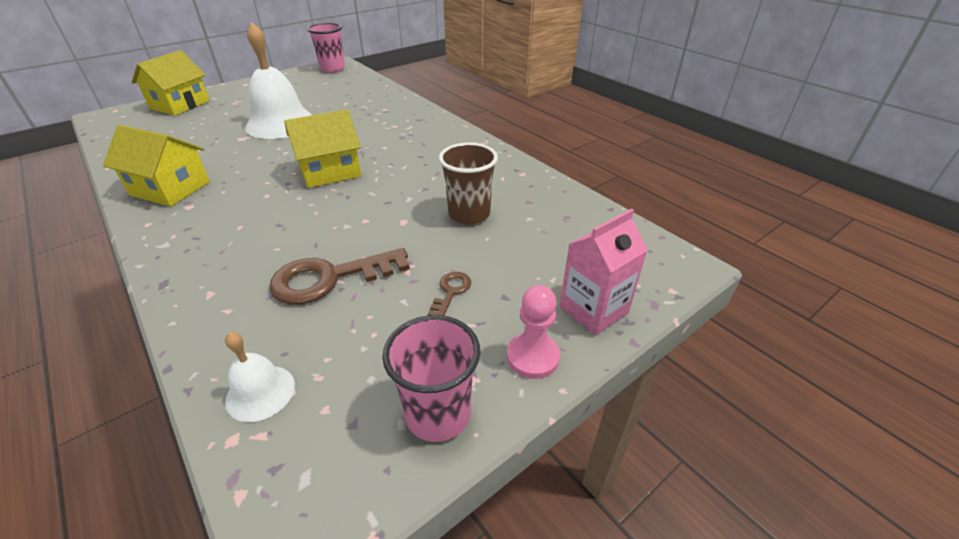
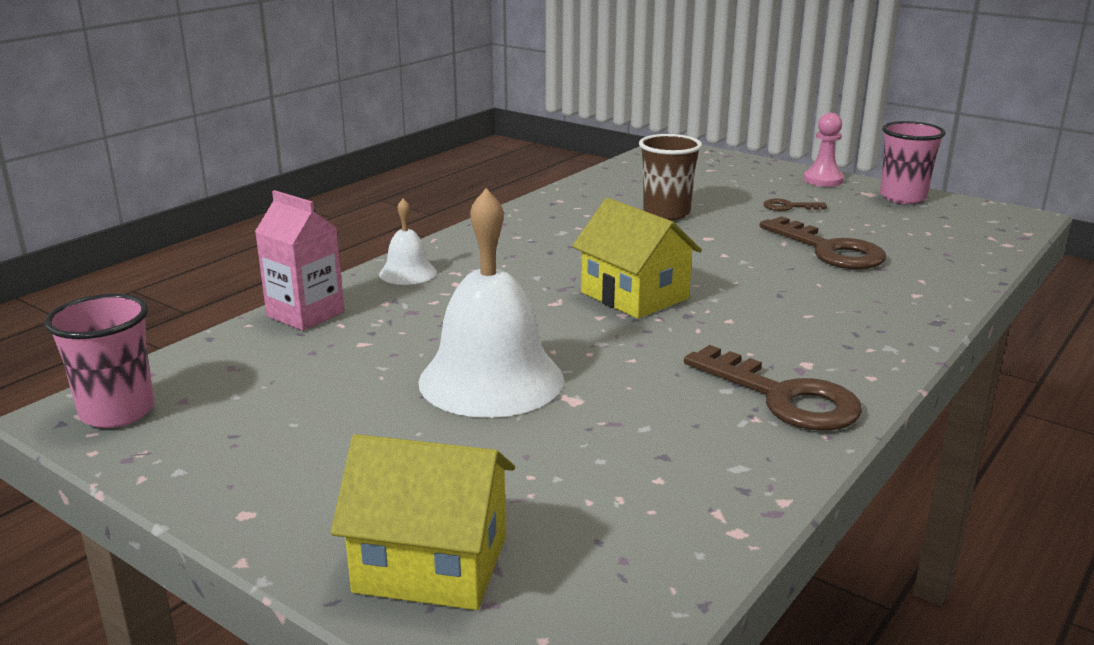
camera: 105 degrees left, 15 degrees down
(170, 188) = (783, 397): yellow house -> brown key
(260, 392) = (967, 245): white bell -> white bell (407, 273)
(593, 310) = (755, 168): pink carton -> pink carton (305, 314)

